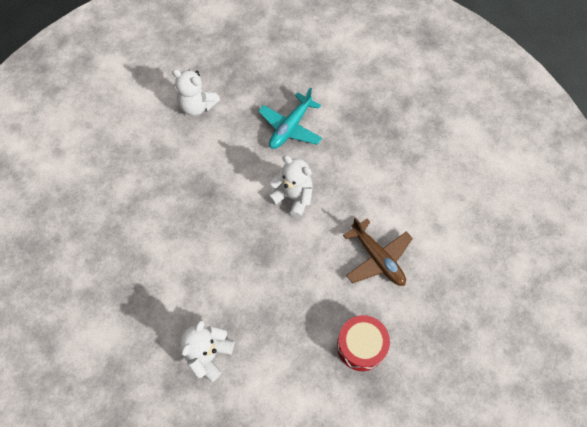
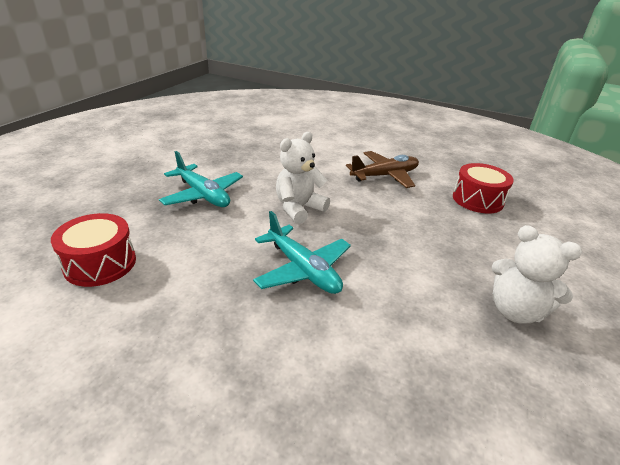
camera: 80 degrees left, 30 degrees down
(197, 106) = (100, 263): white teddy bear -> red drum
(219, 215) = (303, 269): none -> turquoise plane

